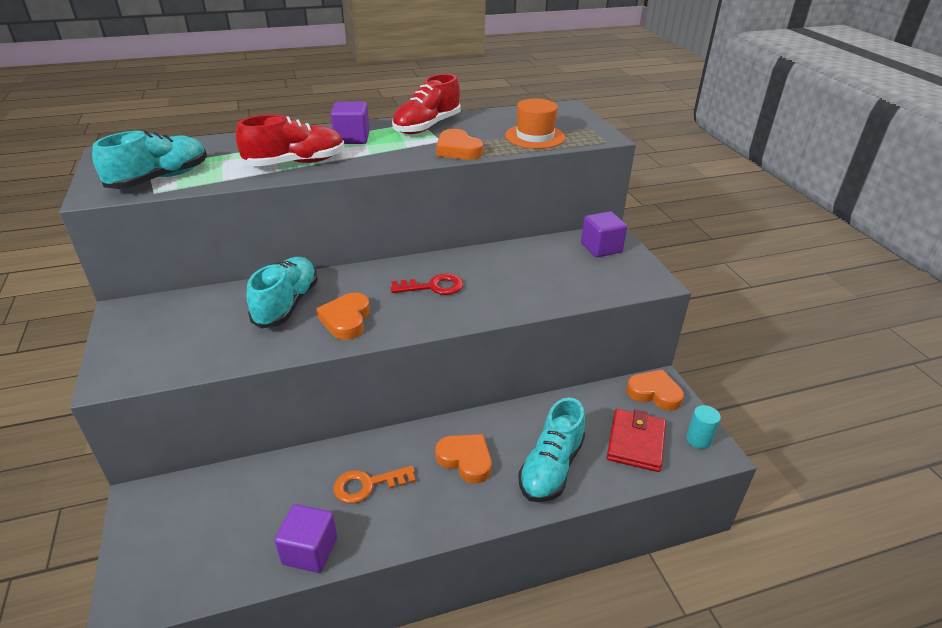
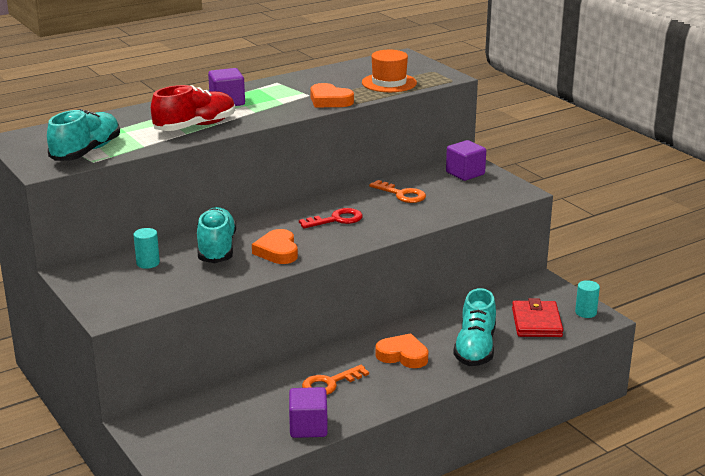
camera: 15 degrees left, 10 degrees down
(206, 311) = (148, 263): none -> turquoise cylinder
(427, 127) = (287, 85): red shoe -> none
(520, 264) = (402, 194): none -> orange key
(654, 393) = (539, 289): orange heart -> none

